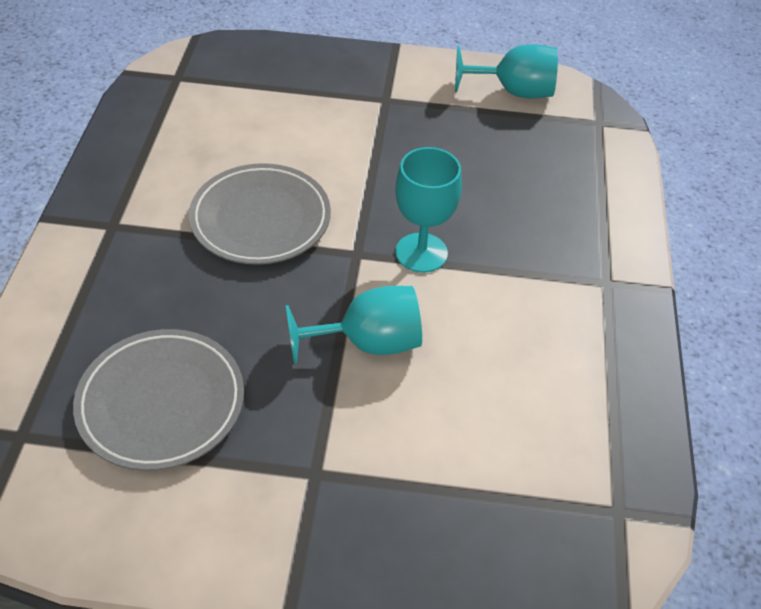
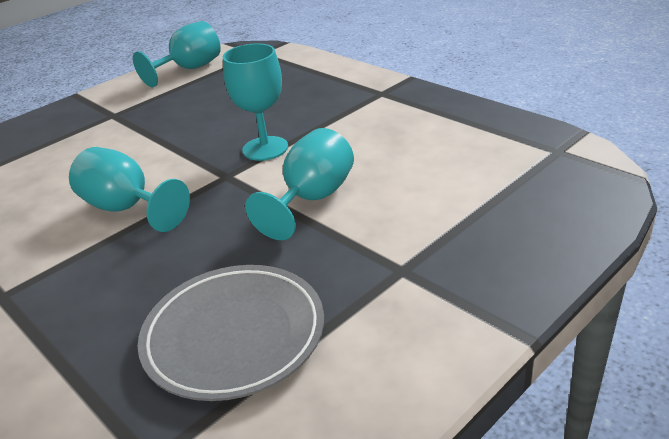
camera: 45 degrees left, 15 degrees down
(260, 219) = (127, 208): grey plate -> turquoise goblet

